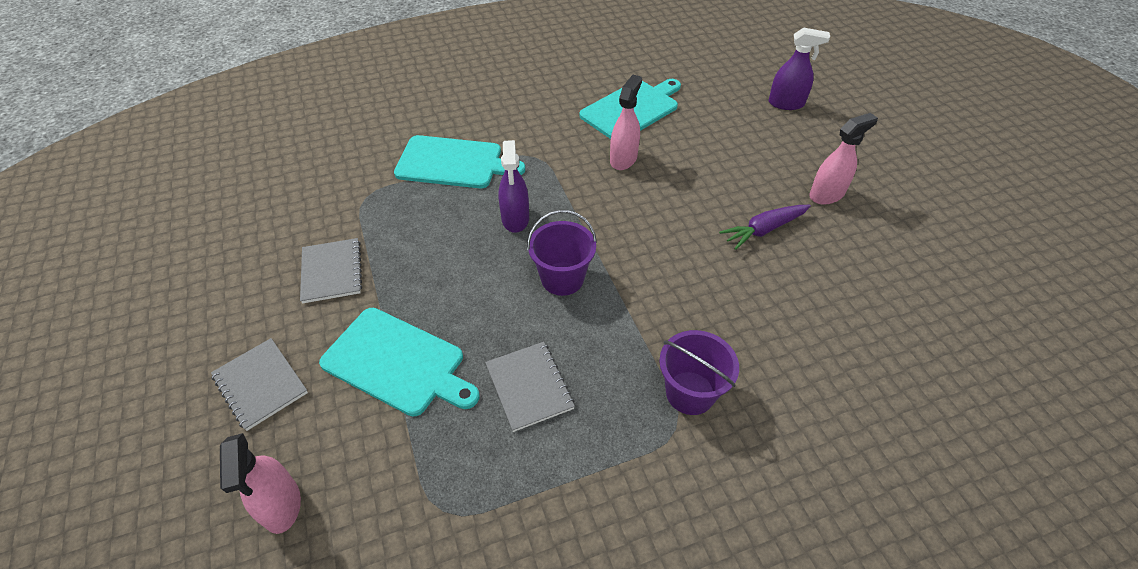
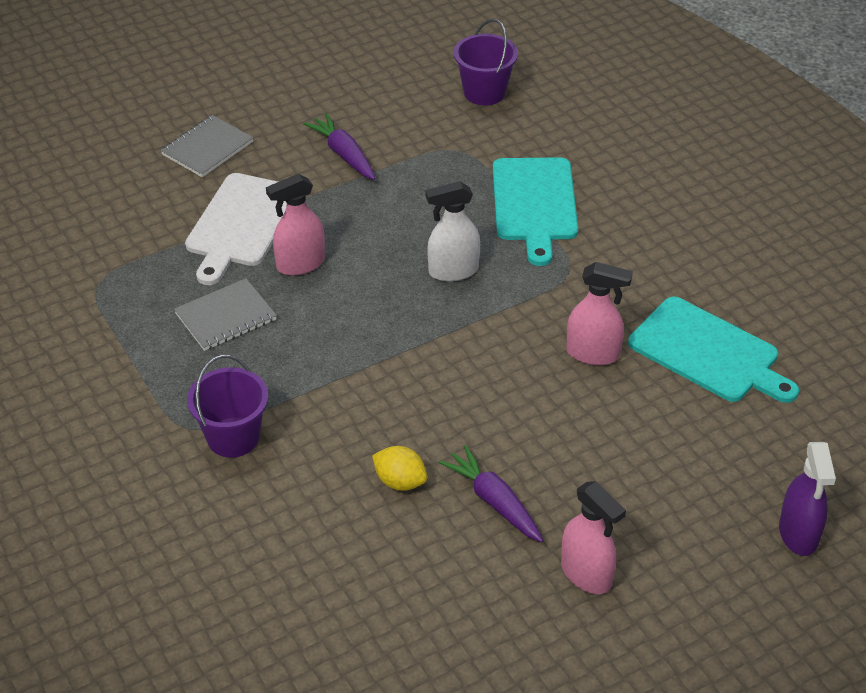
camera: 80 degrees right, 5 degrees down
(281, 505) = (98, 193): pink spray bottle -> pink spray bottle (300, 264)
(332, 272) = (343, 154): grey notebook -> purple carrot
(397, 363) = (241, 224): turquoise cutting board -> white cutting board
(515, 219) = (453, 271): purple spray bottle -> white spray bottle
(562, 278) = (369, 322): purple bucket -> purple bucket (484, 92)
(744, 280) = (400, 482): none -> yellow lemon

